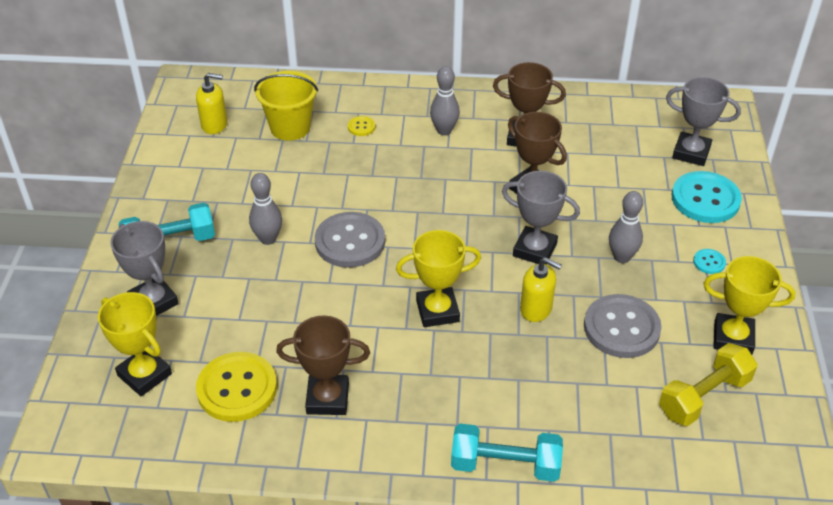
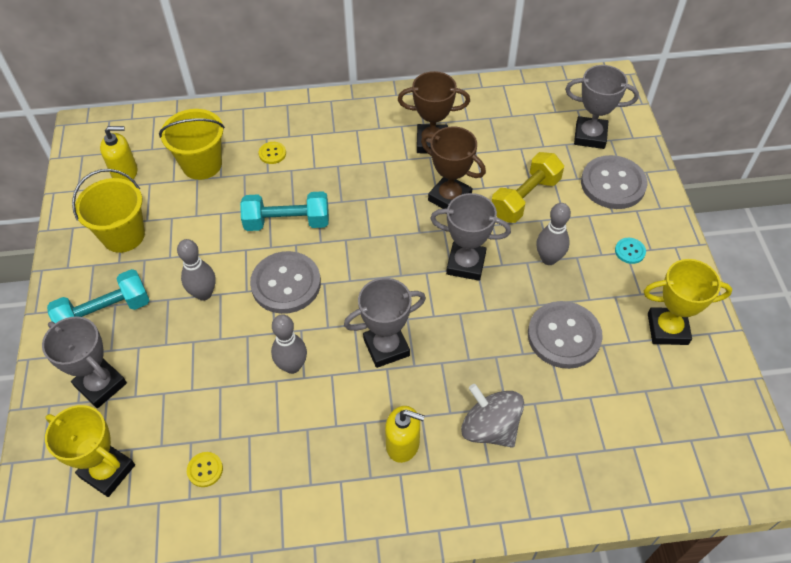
camera: 10 degrees left, 10 degrees up
(201, 178) = (123, 235): none -> yellow bucket
(237, 388) = (205, 470): yellow button -> yellow button, size x0.44
(327, 398) = (298, 465): brown trophy -> none
(437, 311) = (386, 347): yellow trophy -> grey trophy
(444, 130) = (354, 146): grey bowling pin -> grey bowling pin (292, 366)
(505, 465) = (484, 507): turquoise dumbbell -> turquoise dumbbell (287, 222)
(526, 397) = (490, 428): none -> grey spinning top
(536, 309) = (480, 329): yellow soap dispenser -> yellow soap dispenser (403, 444)
(704, 396) = (654, 397): yellow dumbbell -> yellow dumbbell (525, 198)
(705, 199) = (613, 184): turquoise button -> grey button

